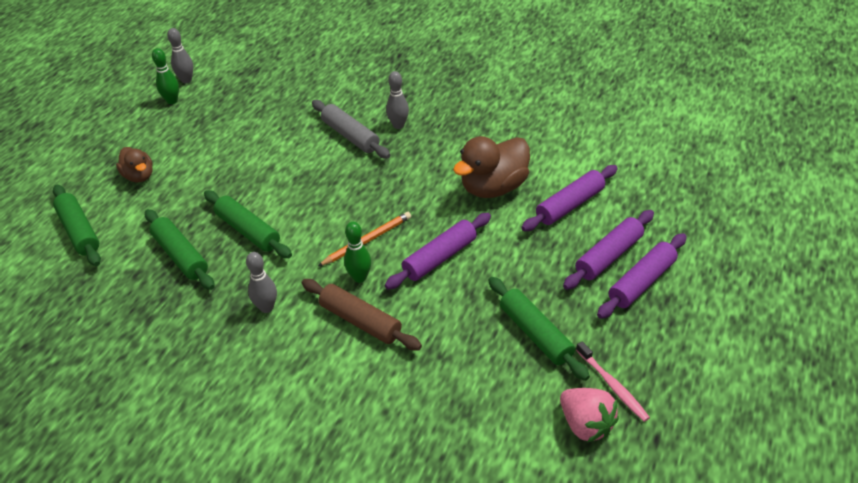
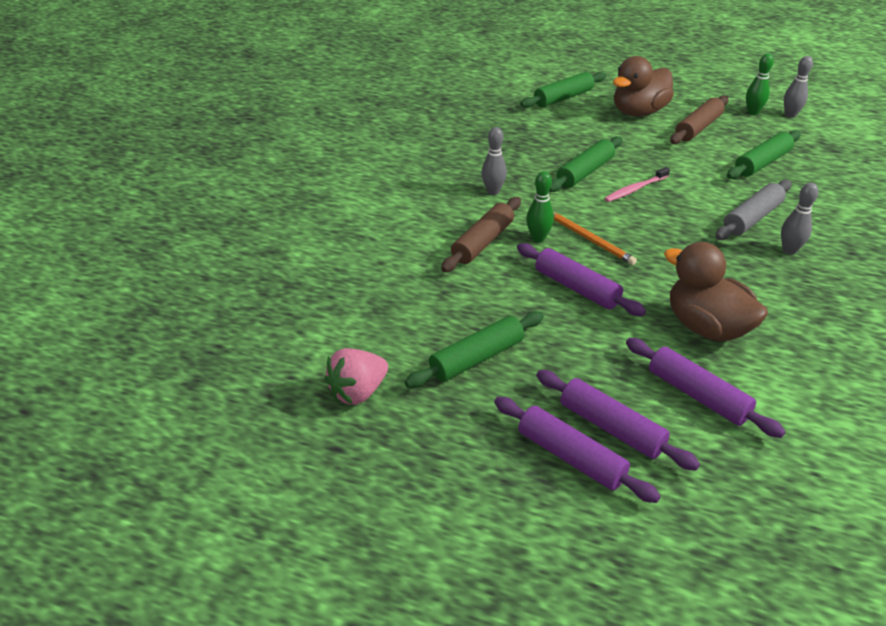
camera: 85 degrees right, 5 degrees down
(139, 176) = (638, 112): brown duck -> brown duck, size x1.72
(181, 255) = (546, 144): green rolling pin -> green rolling pin (762, 163)
(188, 140) = (698, 128): none -> brown rolling pin
(612, 386) = (407, 417): pink toothbrush -> pink toothbrush (635, 189)

